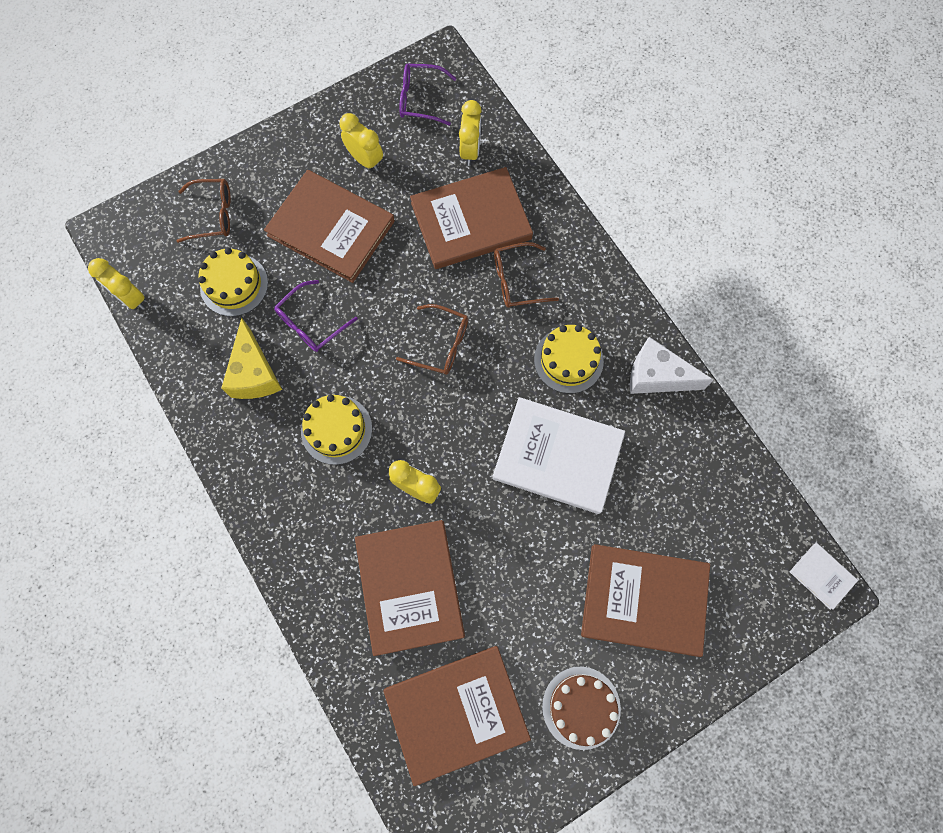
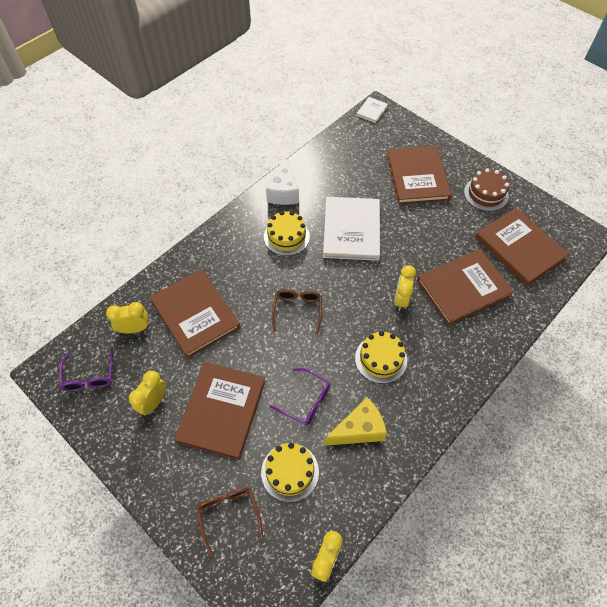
camera: 105 degrees left, 15 degrees down
(517, 281) = (237, 276): brown glasses -> none

